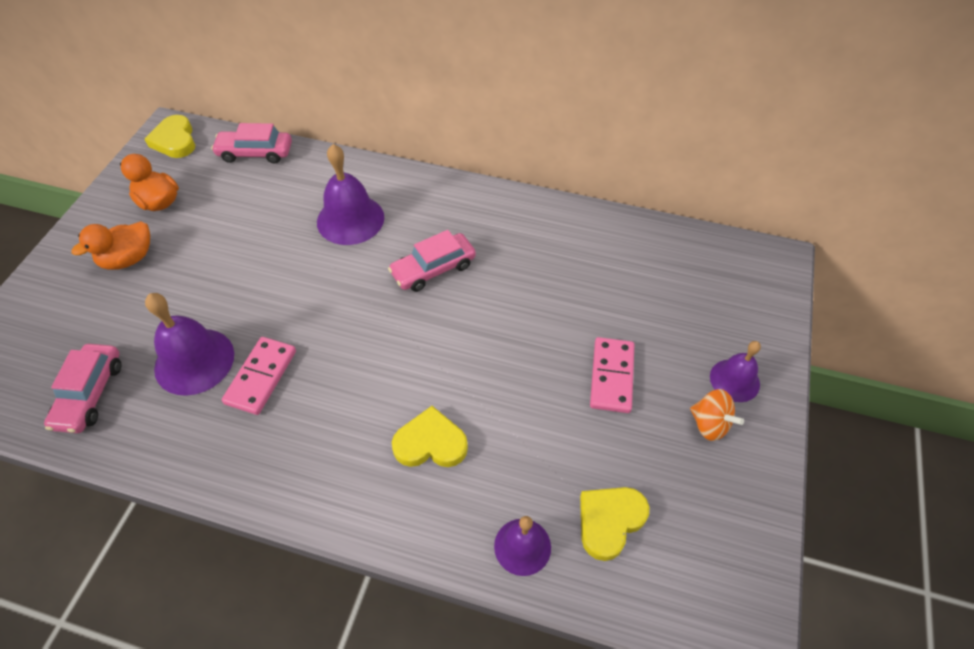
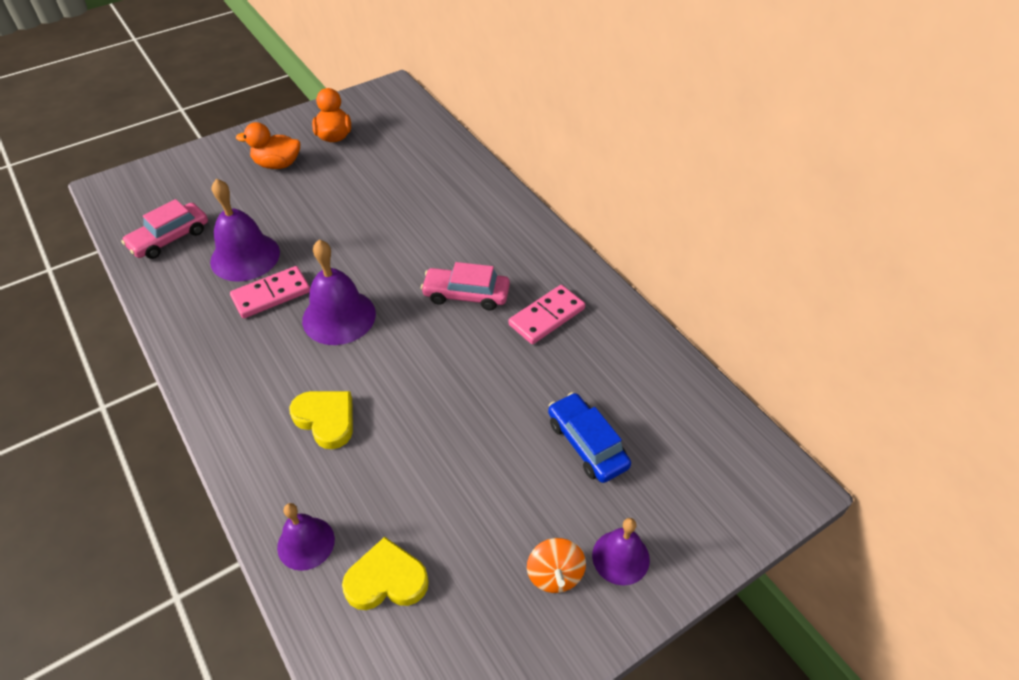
camera: 40 degrees right, 5 degrees down
(175, 140) = (388, 98): yellow heart -> none
(255, 153) = (431, 135): pink car -> none
(350, 219) = (446, 221): purple bell -> purple bell (339, 317)
(611, 376) = (514, 473): pink domino -> pink domino (546, 316)
(636, 320) = (587, 444): none -> blue car

